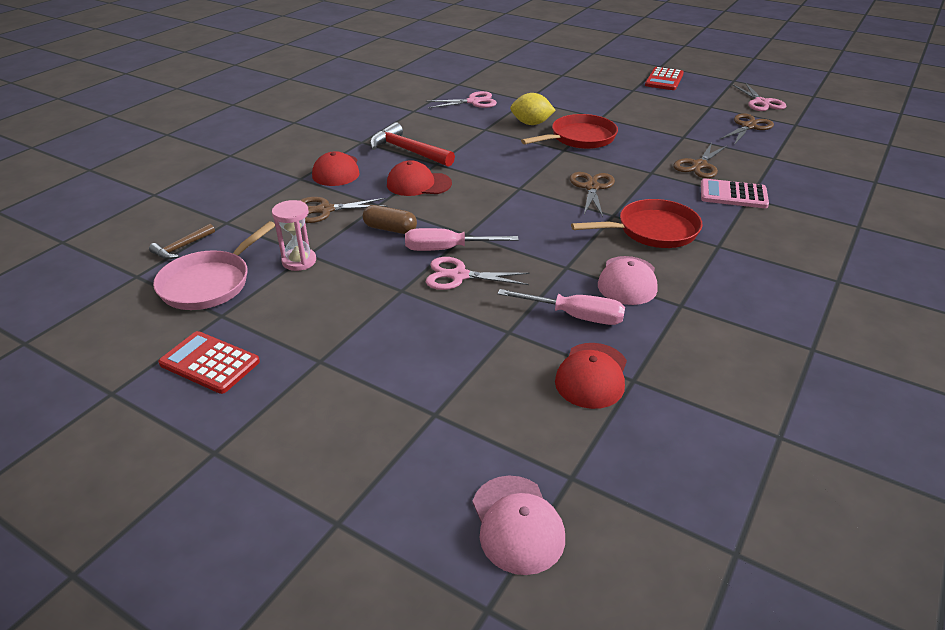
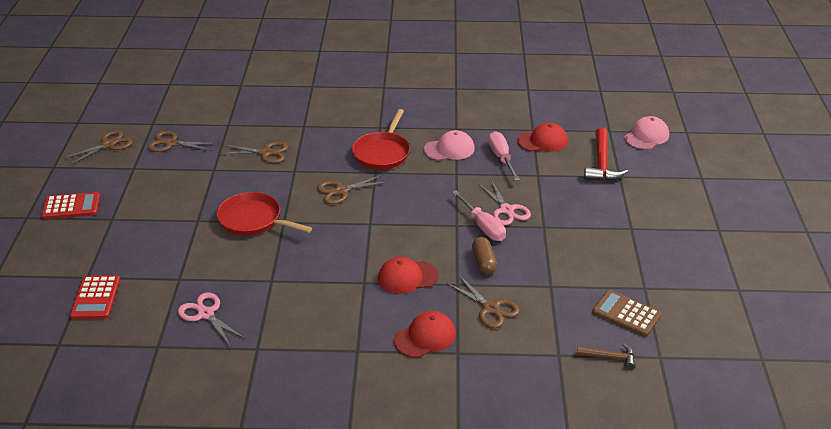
camera: 120 degrees left, 0 degrees up
(209, 283) = (626, 314): pink pan -> brown calculator
(209, 363) = (679, 267): red calculator -> red calculator (96, 298)
(299, 261) = (562, 285): pink hourglass -> none
(408, 151) = (353, 310): red hammer -> red hammer (602, 163)
(418, 184) = (407, 277): red cap -> red cap turned 105 degrees clockwise
(531, 124) = (239, 256): yellow lemon -> none
(652, 230) = (382, 153): red pan -> red pan turned 120 degrees counterclockwise
(733, 195) = (304, 132): pink calculator -> none
(761, 102) = (108, 145): pink scissors -> brown scissors

